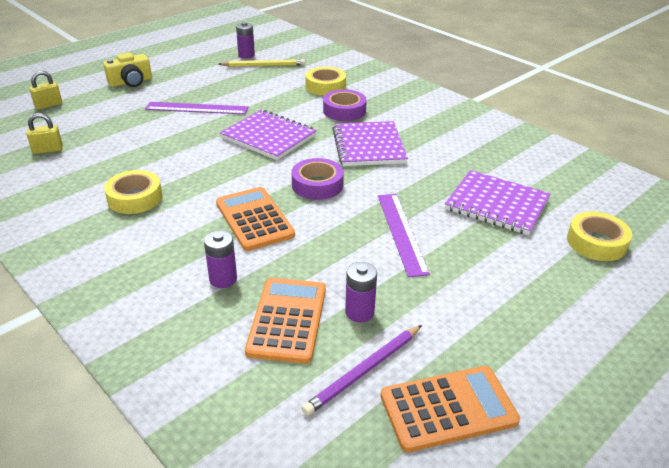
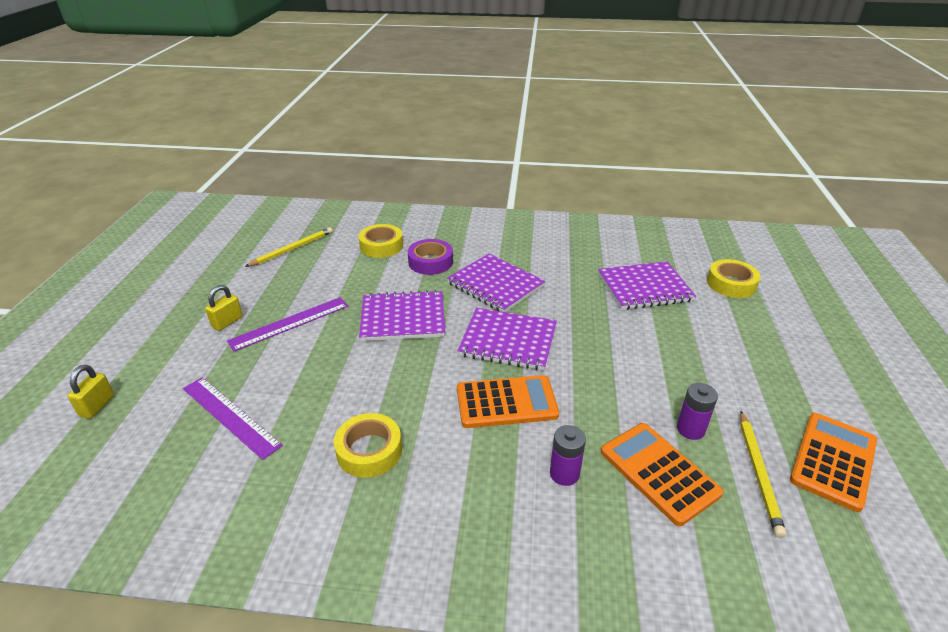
camera: 40 degrees left, 0 degrees up
(48, 150) = (183, 458): yellow padlock -> yellow padlock (227, 322)
(131, 82) = (167, 329): yellow camera -> none
(246, 55) = (258, 245): purple battery -> none
(254, 219) = (506, 402): orange calculator -> orange calculator turned 150 degrees clockwise
(317, 185) = (508, 341): purple tape -> purple notebook
(364, 371) = (758, 473): purple pencil -> yellow pencil
(401, 232) = (622, 346): purple ruler -> purple ruler (230, 416)

